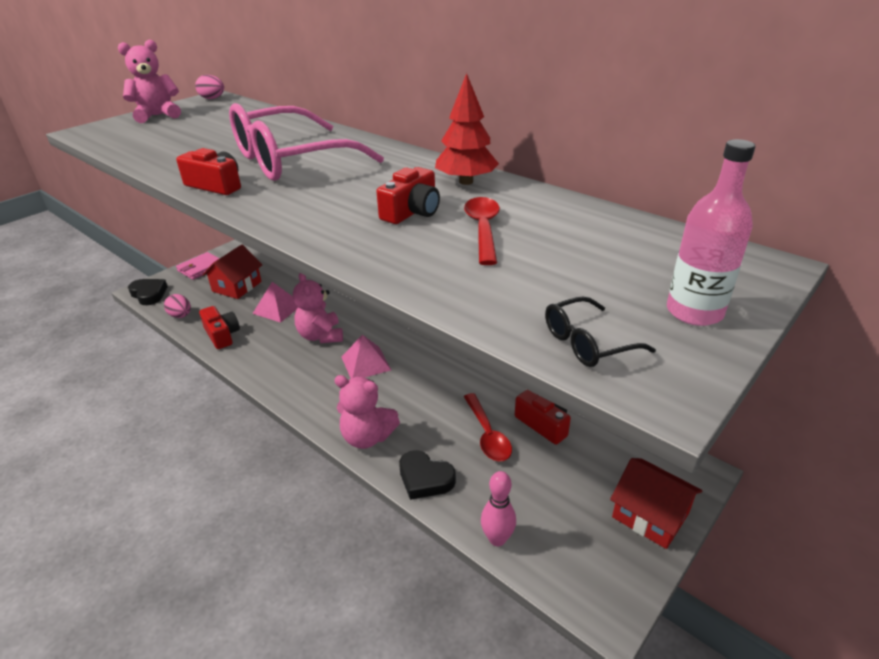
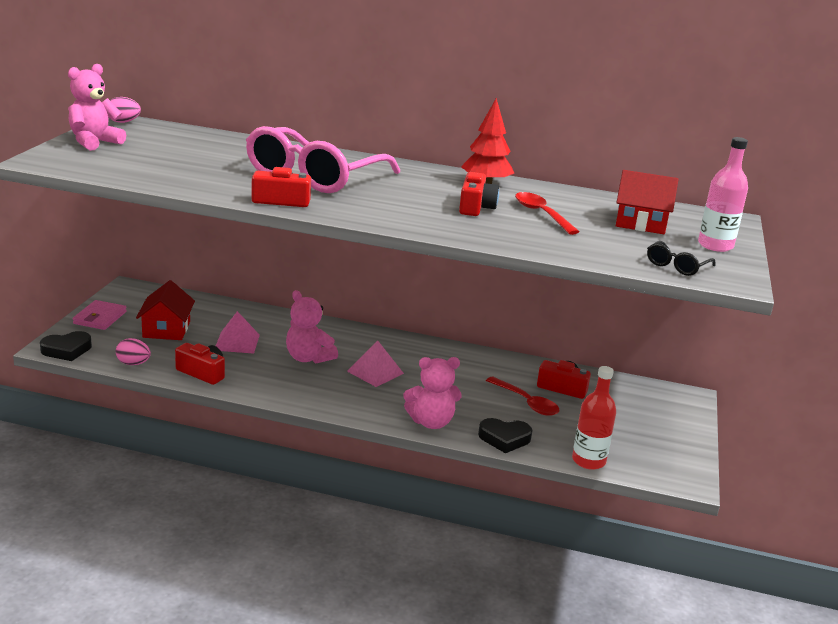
camera: 30 degrees left, 10 degrees down
(149, 294) = (67, 350): black heart -> black heart turned 135 degrees clockwise
(497, 539) = (588, 461): pink bowling pin -> red bottle
(650, 515) = (677, 426): red house -> red house (641, 223)

